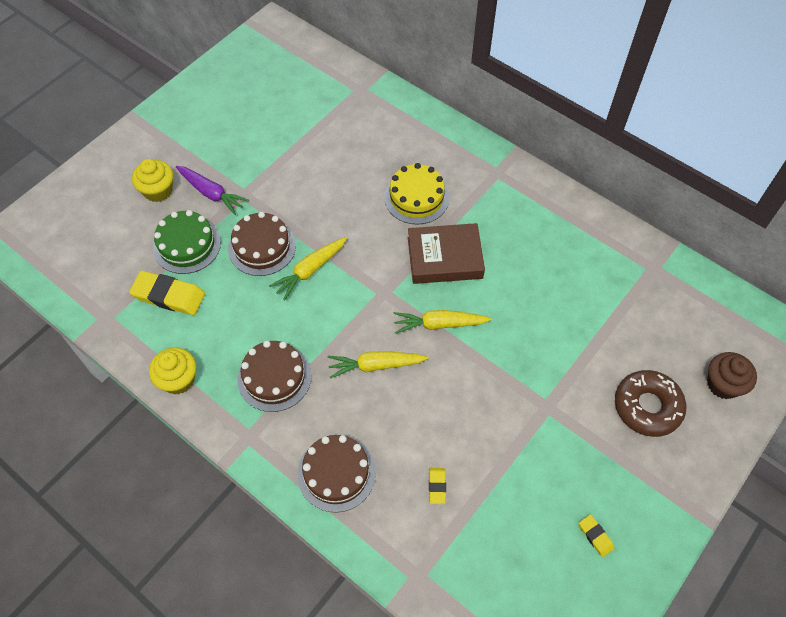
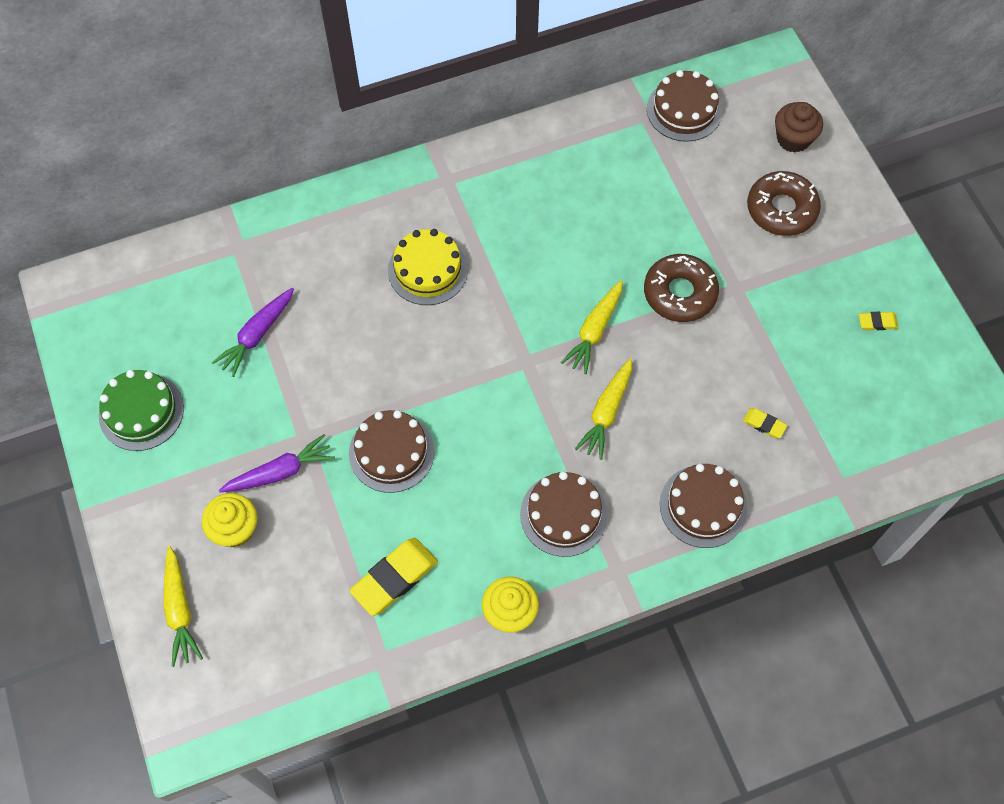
camera: 60 degrees left, 5 degrees up
(187, 245) = (336, 530): green cake -> green cake (141, 411)
(303, 131) = (257, 335): none -> purple carrot
(310, 270) = (454, 418): yellow carrot -> yellow carrot (180, 610)
(444, 258) = (520, 284): brown book -> none
(513, 367) = (679, 293): none -> brown donut
(681, 291) = (684, 110): none -> brown cake

